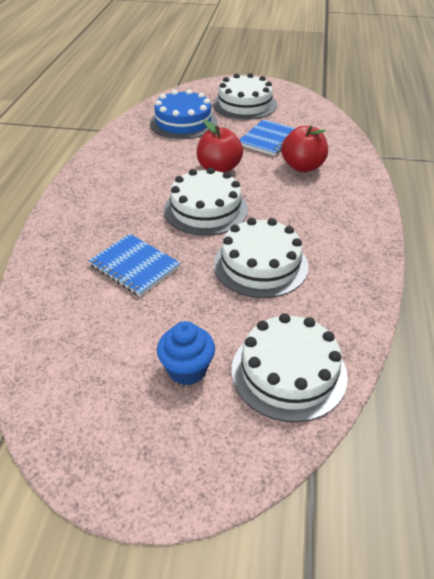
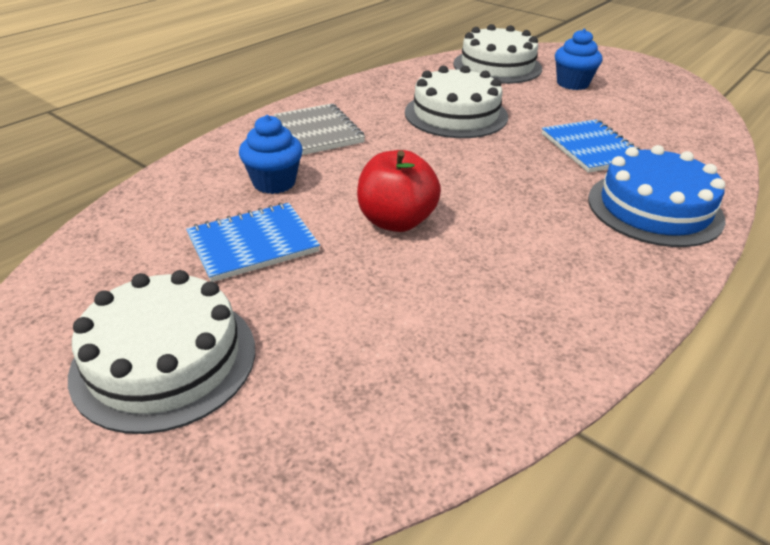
camera: 150 degrees left, 5 degrees down
(183, 122) = (362, 358): blue cake -> blue cake (654, 208)
(206, 209) = (468, 175): white cake -> none
(302, 166) = (274, 183): red apple -> blue cupcake
(331, 208) = (319, 131): none -> grey notebook

